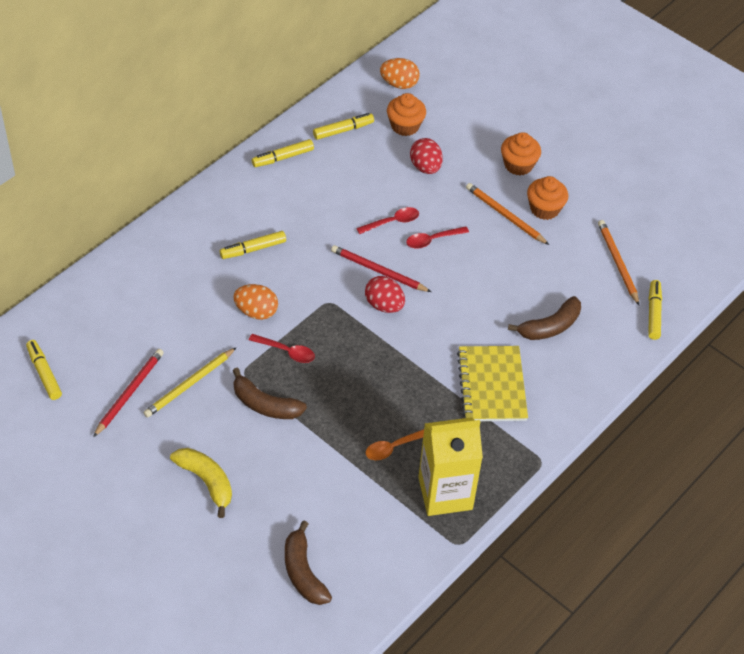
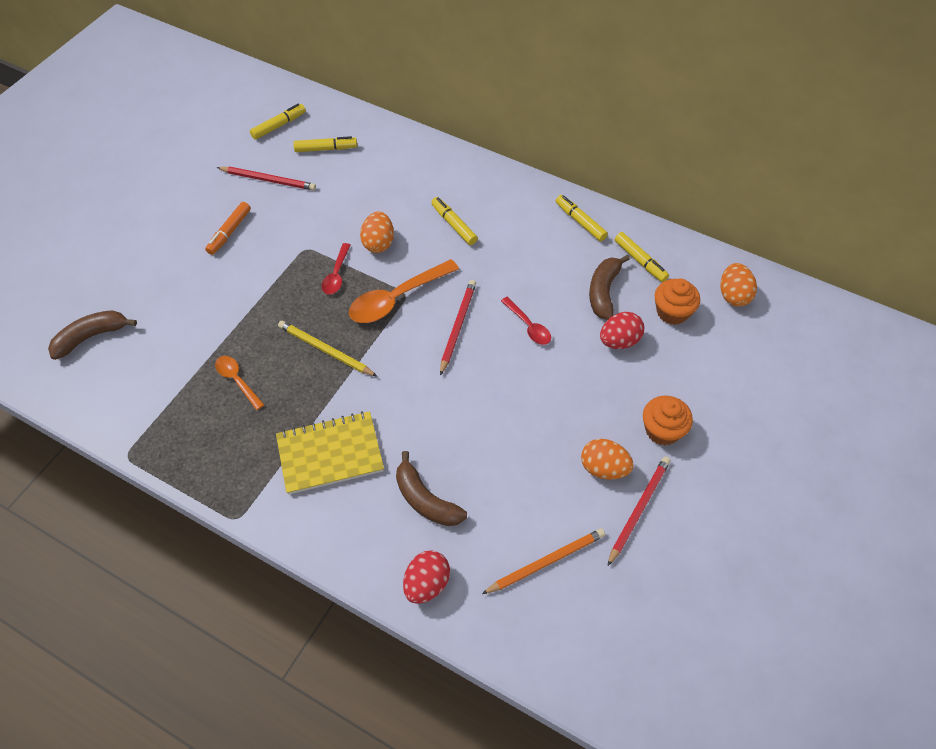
camera: 80 degrees right, 5 degrees up
(190, 384) = (285, 216): yellow pencil -> yellow pencil (326, 350)
(196, 436) = (229, 232): none -> orange marker
(206, 481) = (182, 250): yellow banana -> none
(265, 405) = (272, 272): brown banana -> brown banana (603, 292)
(332, 309) = (396, 299): none -> orange spoon
(384, 305) = (413, 340): red egg -> red egg (426, 584)
(432, 240) = (515, 365): red spoon -> none
(445, 493) = (187, 434): yellow carton -> none
(505, 215) = (577, 429): orange pencil -> none
(544, 209) = (603, 468): orange cupcake -> orange egg
(584, 198) = (638, 509): none -> red pencil
(653, 313) = (477, 615): yellow marker -> yellow marker (326, 149)

